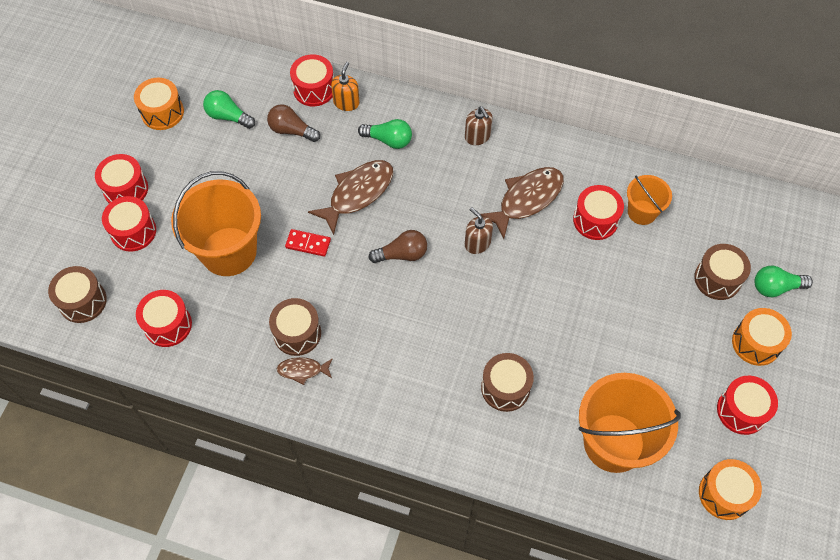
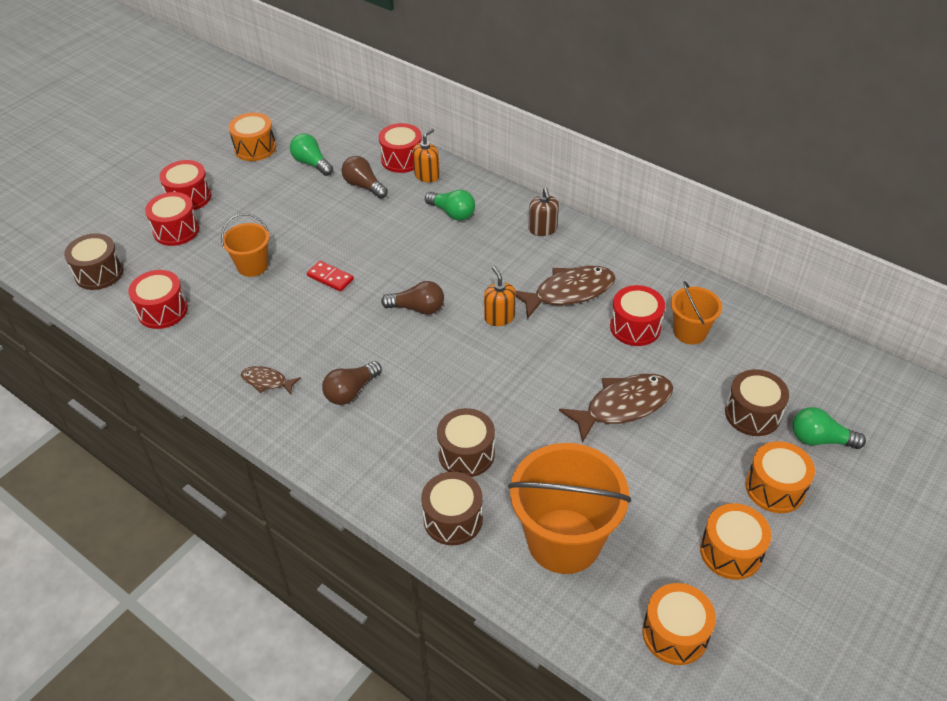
camera: 20 degrees right, 15 degrees down
(228, 251) = (252, 266): orange bucket -> orange bucket, size x0.53
(297, 333) = (279, 349): brown drum -> brown drum (453, 519)
(357, 193) = (400, 248): brown fish -> brown fish (623, 406)
(382, 357) = (351, 391): none -> brown light bulb
(477, 243) = (499, 317): brown soap dispenser -> orange soap dispenser
(741, 410) = (731, 552): red drum -> orange drum

